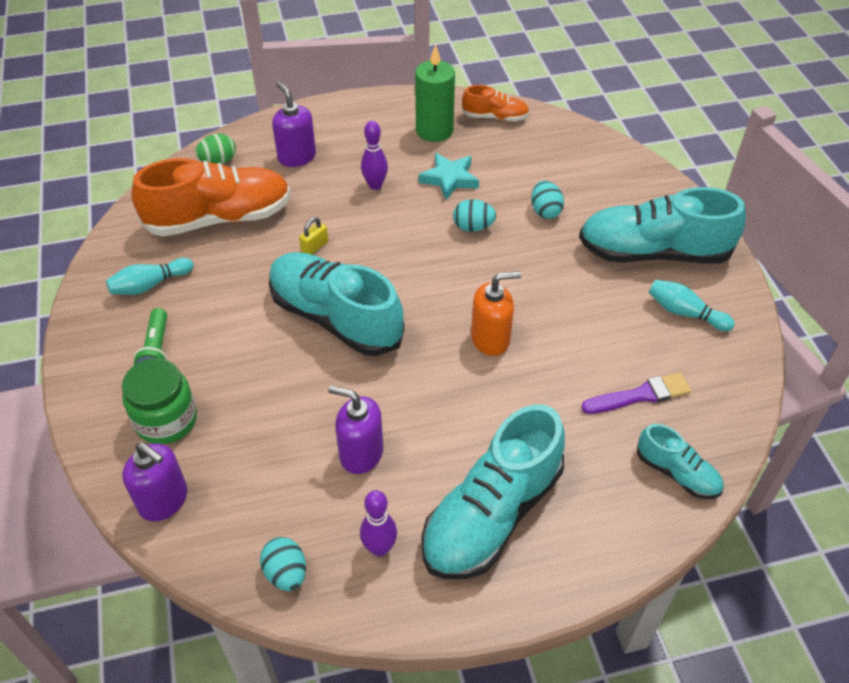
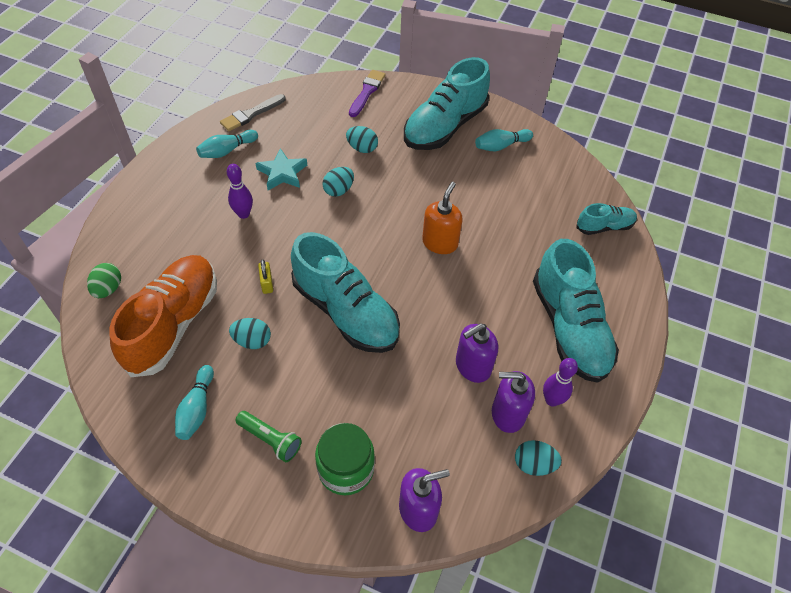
camera: 55 degrees left, 5 degrees up
(246, 276) = (252, 341): none -> turquoise egg
(297, 157) = (162, 239): purple soap dispenser -> purple soap dispenser (507, 414)
(335, 318) = (346, 311): turquoise shoe -> turquoise shoe turned 120 degrees counterclockwise
(434, 130) = (227, 151): green candle -> turquoise bowling pin
(495, 117) = (251, 114): orange shoe -> grey brush
(640, 395) = (541, 205): purple brush -> purple brush (367, 92)

